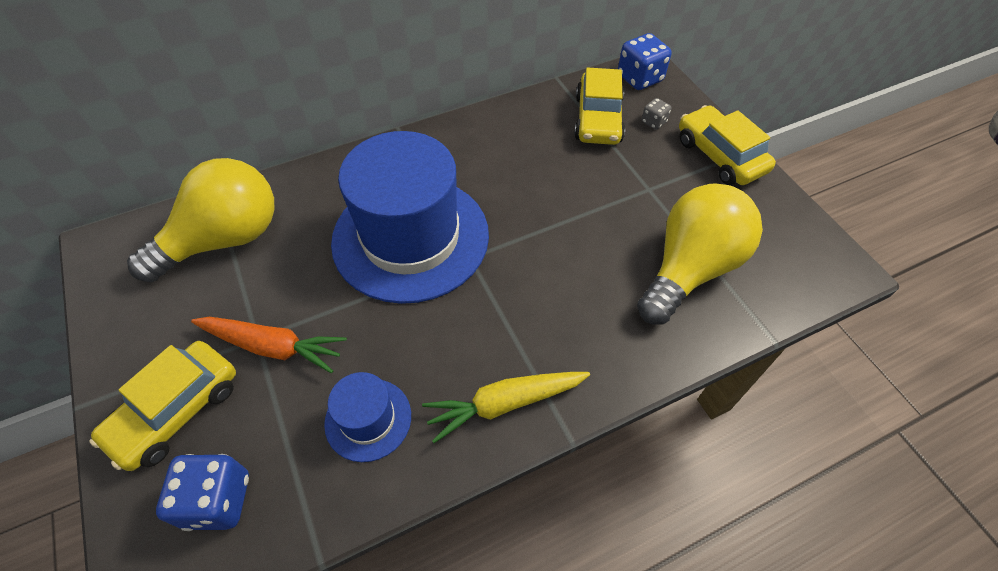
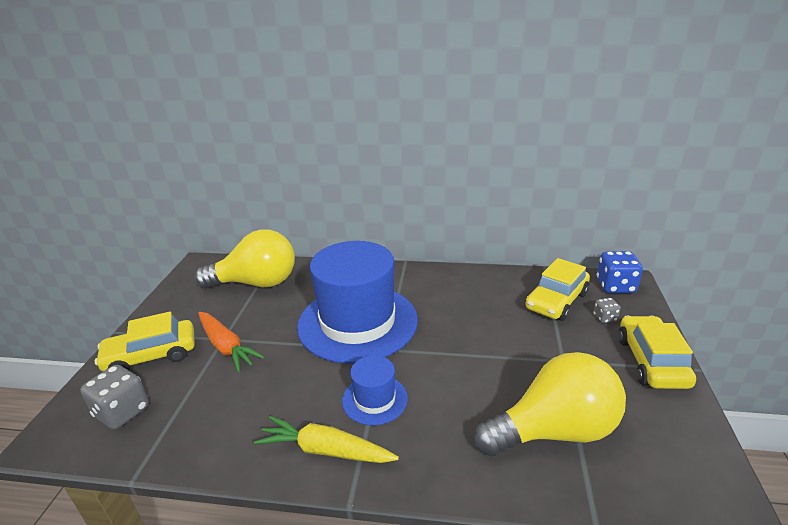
camera: 35 degrees right, 25 degrees down
(218, 500) = (122, 412): blue dice -> grey dice
(368, 419) = (236, 412): blue hat -> blue hat (375, 399)

